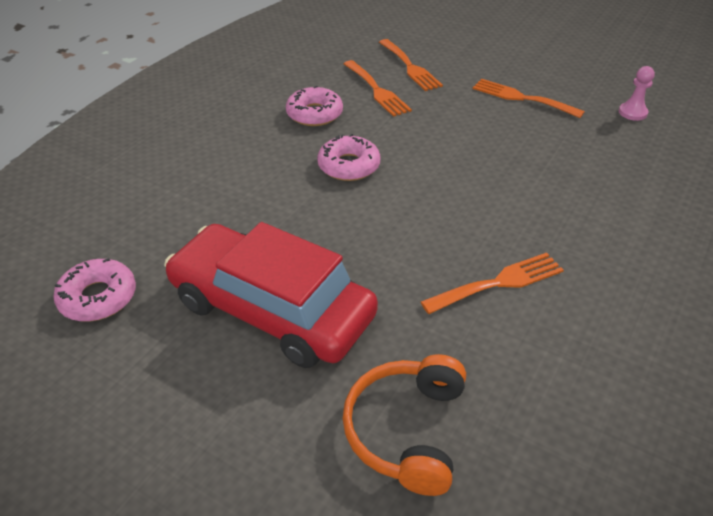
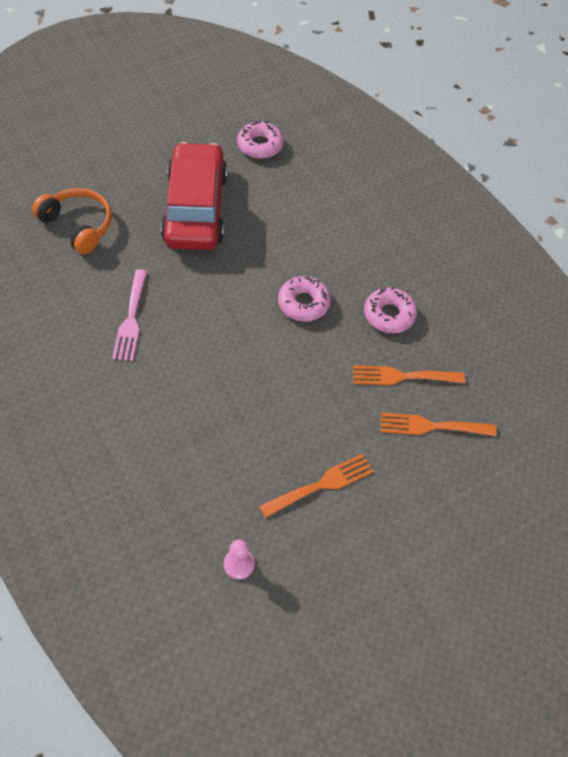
camera: 115 degrees right, 15 degrees up
(272, 309) = (195, 208): red car -> red car turned 60 degrees counterclockwise
(498, 283) = (131, 319): orange fork -> pink fork

